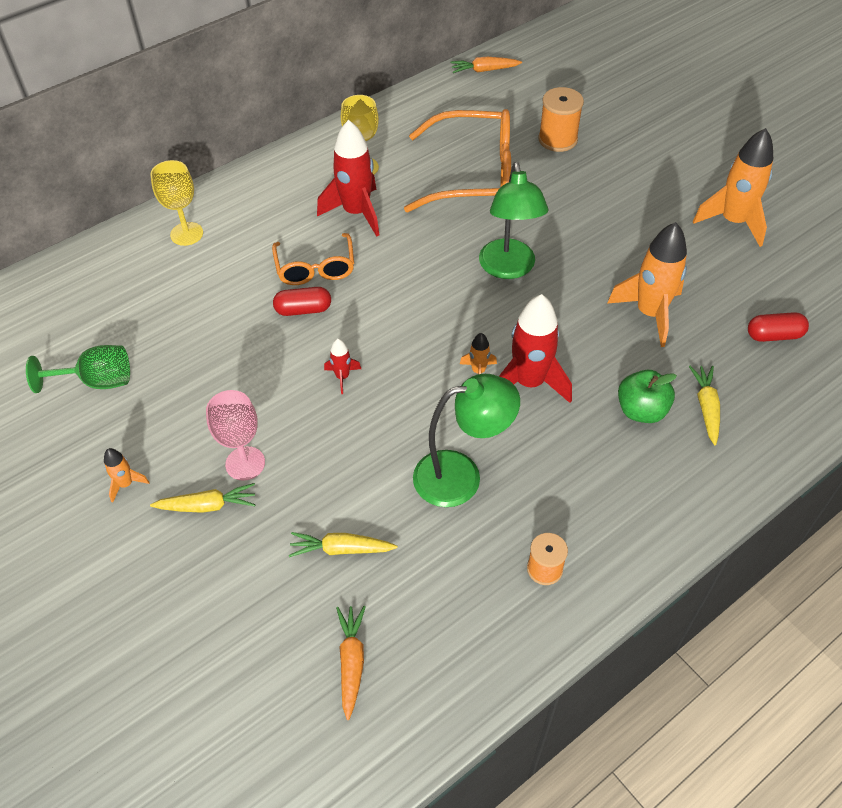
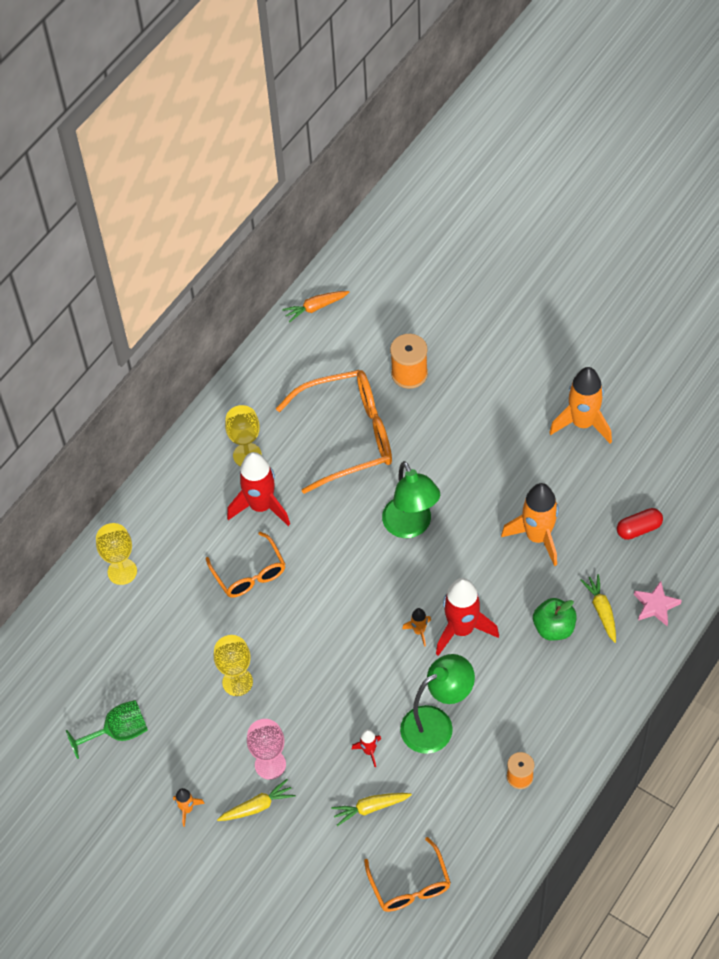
camera: 15 degrees left, 5 degrees up
(251, 367) = (237, 682): none -> yellow goblet
(303, 309) = (256, 617): red capsule -> none
(342, 377) = (314, 669): red rocket -> red rocket (369, 751)
(351, 662) = (410, 884): orange carrot -> orange glasses
(776, 420) = (656, 605): none -> pink star

